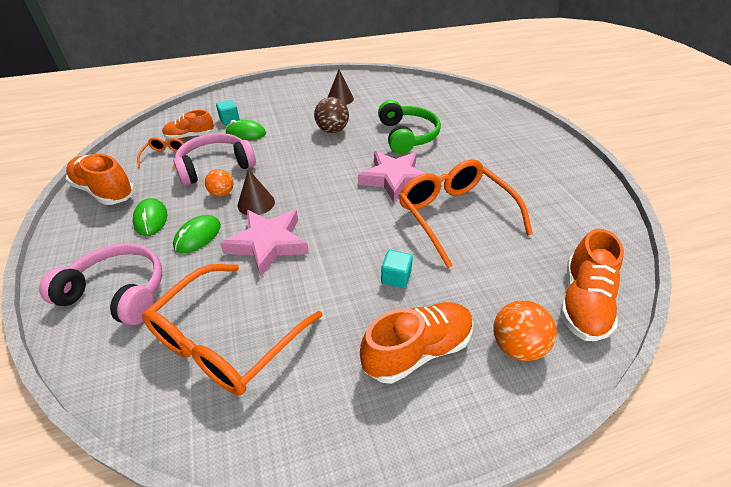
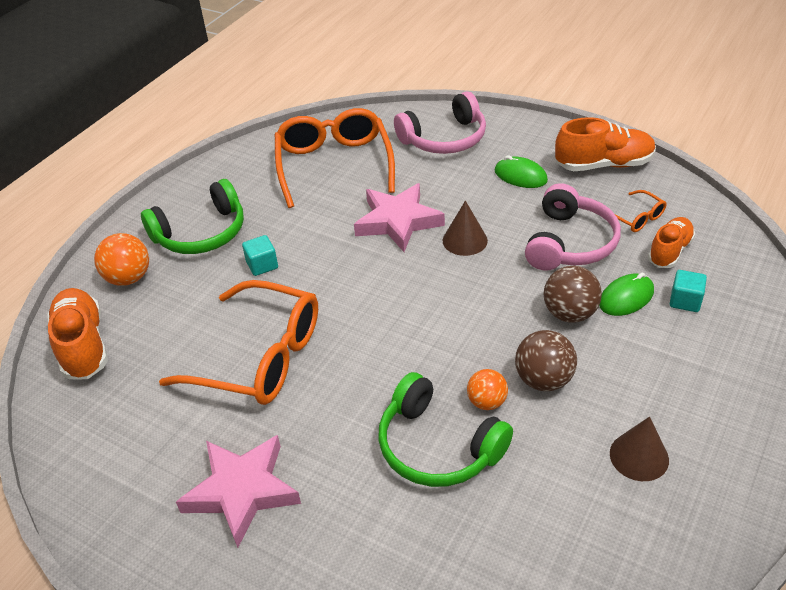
camera: 140 degrees right, 0 degrees up
(198, 236) = (461, 191): green mouse -> none
(222, 193) = (510, 227): orange ball -> orange ball (486, 402)
(278, 142) = (569, 313): none -> brown ball
(394, 179) = (371, 359): pink star -> pink star (242, 491)
(417, 350) = (201, 233): orange shoe -> green headphones

